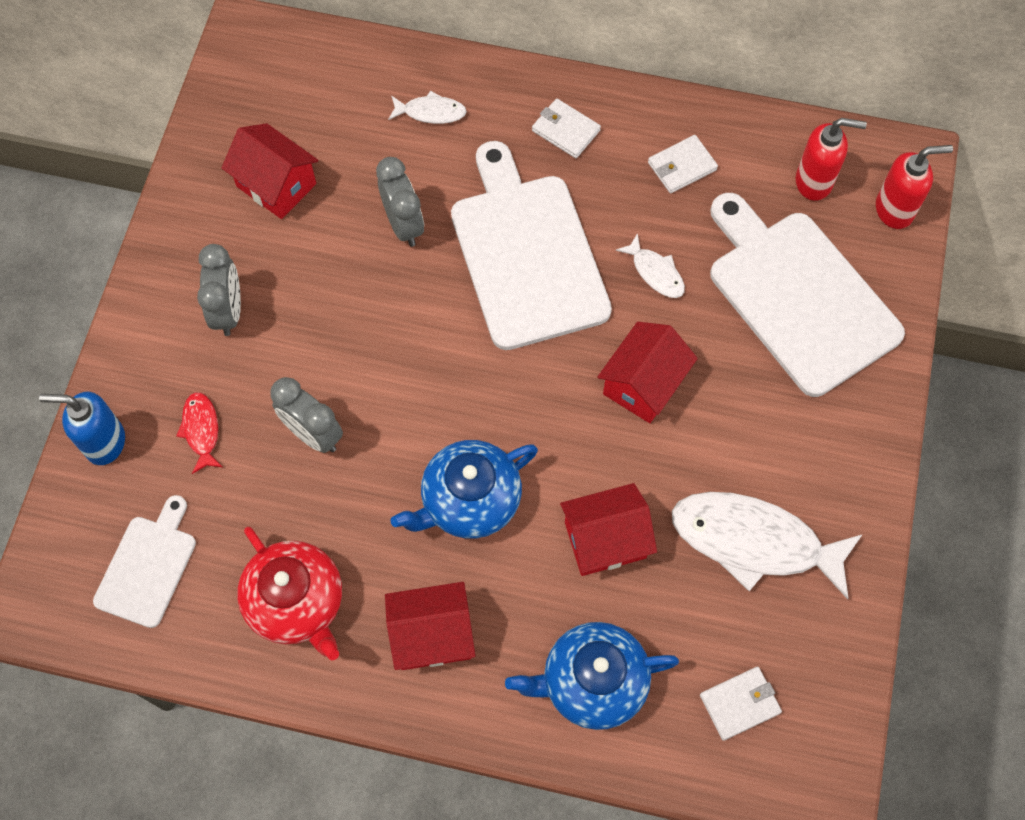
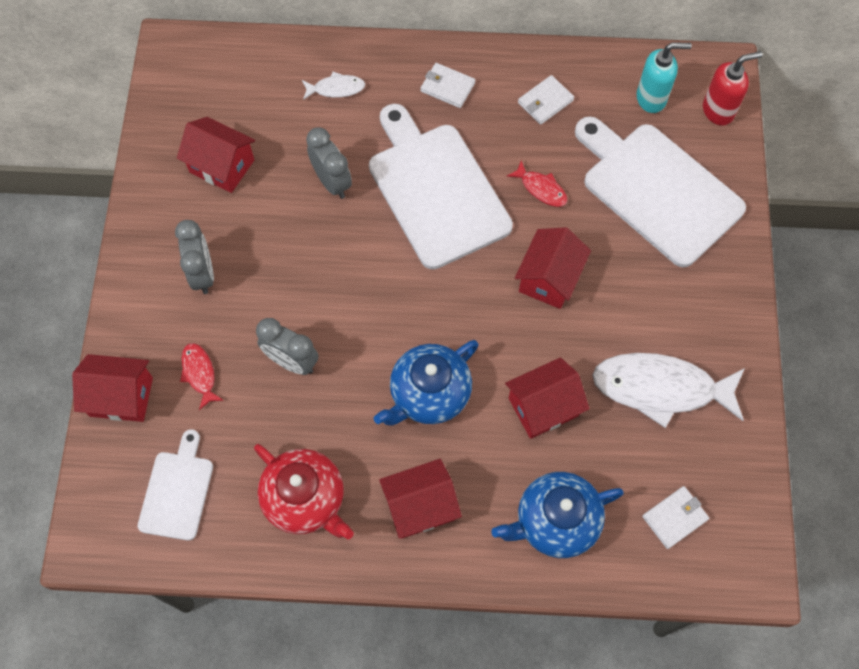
camera: 10 degrees left, 0 degrees up
(104, 442) = (121, 397): blue soap dispenser -> red house
(655, 272) = (541, 189): white fish -> red fish
(814, 182) = (651, 98): red soap dispenser -> turquoise soap dispenser

